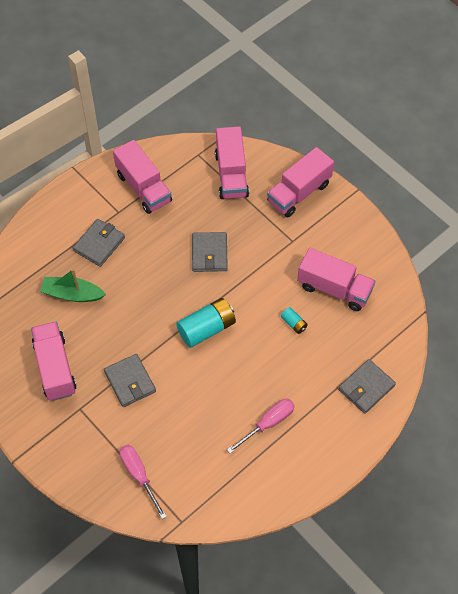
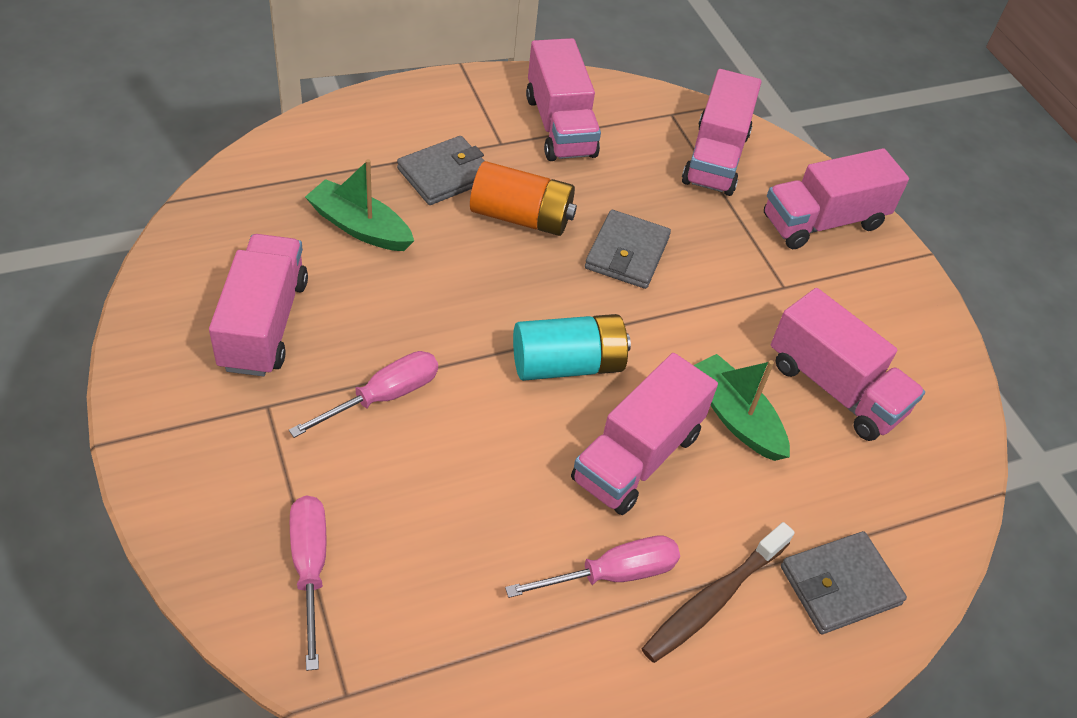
camera: 15 degrees right, 10 degrees down
(130, 382) = (383, 397): grey wallet -> pink screwdriver
(149, 254) = (521, 217): none -> orange battery
(257, 363) = (637, 457): none -> pink truck
(294, 323) = (735, 417): turquoise battery -> green boat
(315, 417) = (713, 600): none -> brown toothbrush

